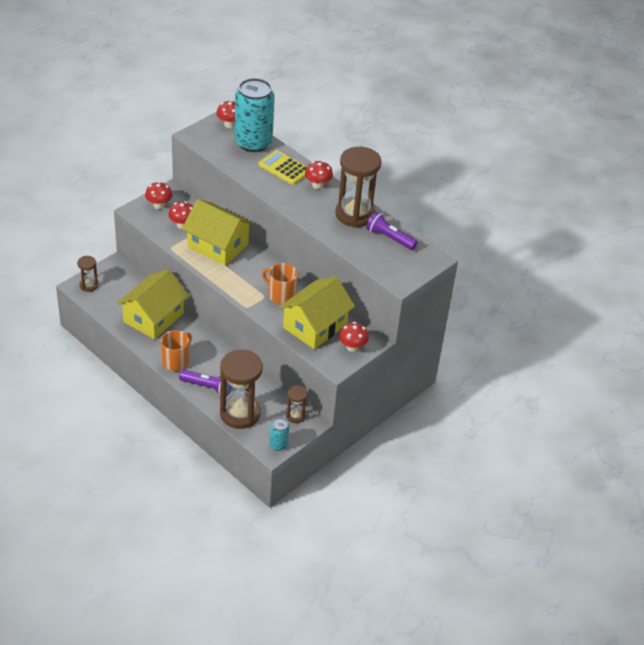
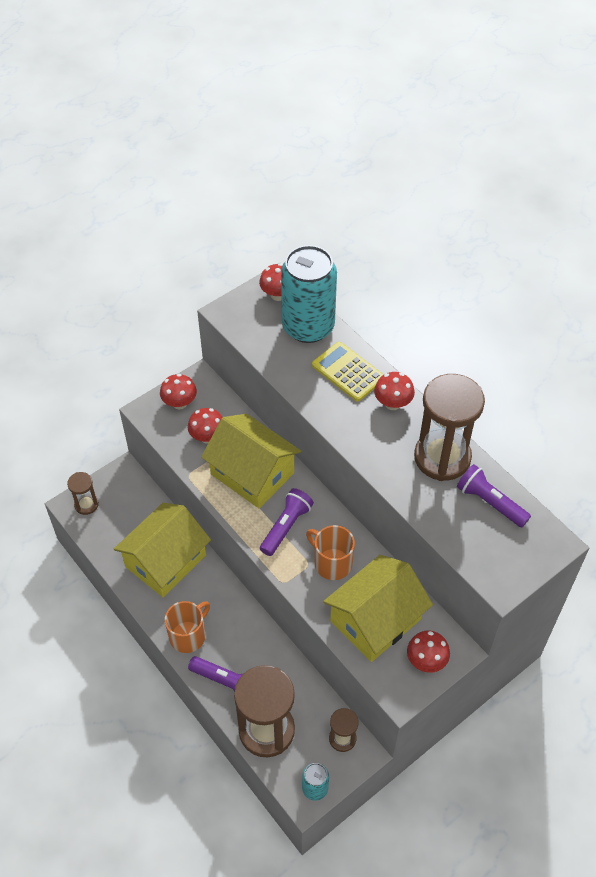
camera: 10 degrees right, 10 degrees up
(246, 275) = (286, 527): none -> purple flashlight

